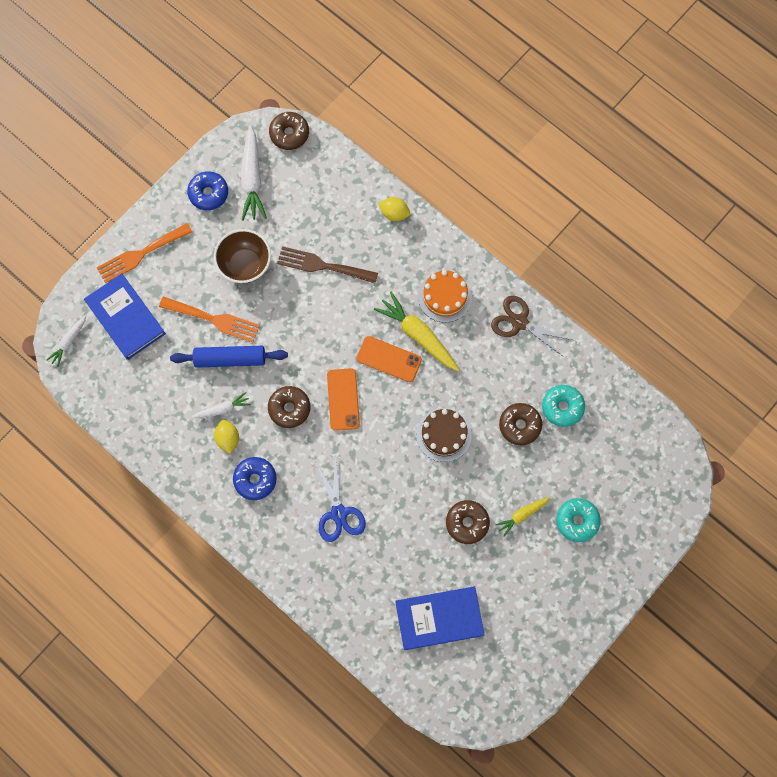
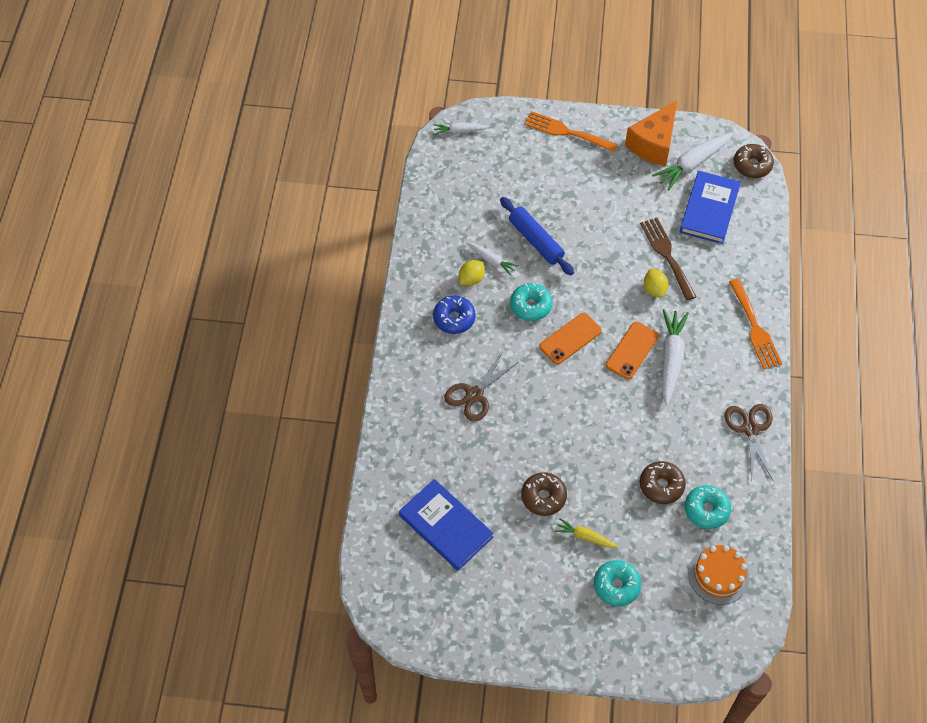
camera: 55 degrees right, 15 degrees down
(125, 318) = (508, 153): blue book -> blue book (709, 209)
(208, 193) = (653, 144): blue donut -> orange cheese
(214, 319) = (557, 210): orange fork -> orange fork (755, 328)
(245, 265) = (619, 203): brown bowl -> none
(289, 408) = (530, 306): brown donut -> turquoise donut
(338, 513) = (474, 395): blue scissors -> brown scissors
(389, 359) = (632, 350): orange phone -> orange phone turned 45 degrees clockwise
(394, 213) = (756, 277): yellow lemon -> yellow lemon (654, 289)
(418, 335) = (671, 359): yellow carrot -> white carrot
(443, 434) = (603, 431): brown cake -> none
(444, 297) = (721, 358): orange cake -> orange cake (718, 575)

